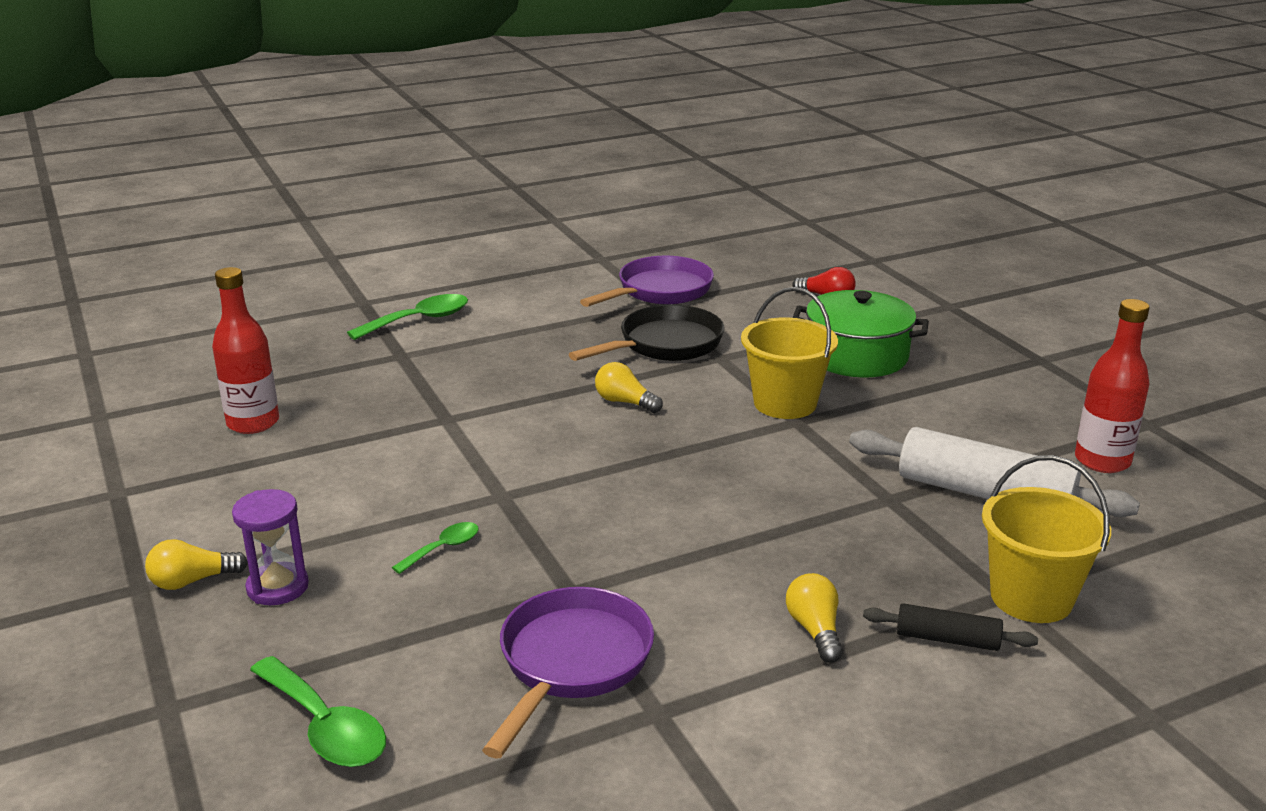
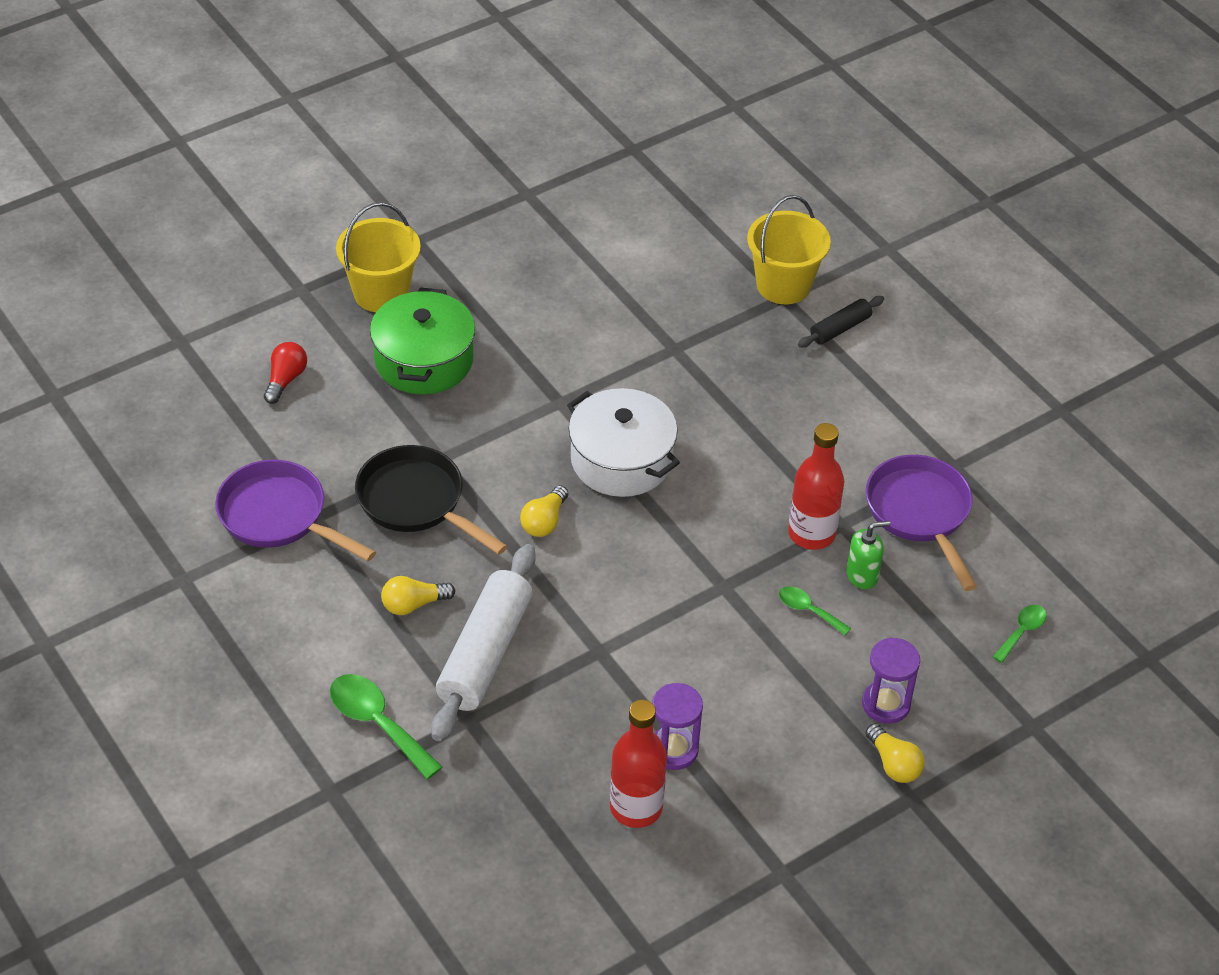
camera: 100 degrees left, 20 degrees up
(305, 447) = (673, 750): none -> purple hourglass
(325, 727) = (1022, 632): green spoon -> green spoon, size x0.57
(481, 596) = (862, 575): none -> green soap dispenser
(571, 663) = (920, 513): purple pan -> purple pan turned 60 degrees clockwise
(705, 450) = (621, 460): none -> white pot
(785, 403) = (528, 410): yellow bucket -> yellow bucket (381, 293)
(815, 630) = (849, 392): yellow light bulb -> yellow light bulb (413, 604)
(947, 639) = (840, 328): black rolling pin -> black rolling pin turned 45 degrees clockwise
(984, 494) = (656, 296): white rolling pin -> white rolling pin (485, 653)
(1102, 461) = (593, 227): red bottle -> red bottle (811, 533)

